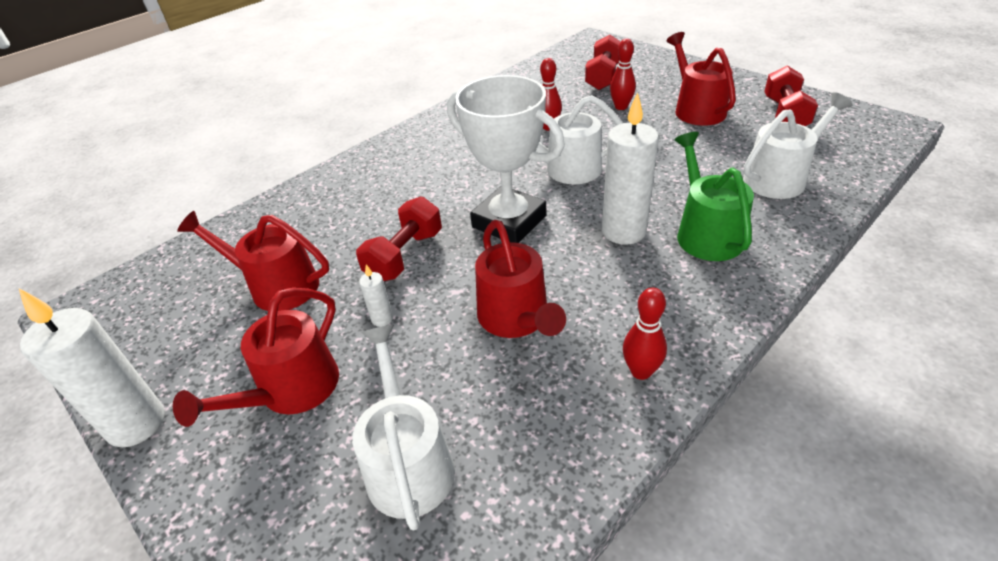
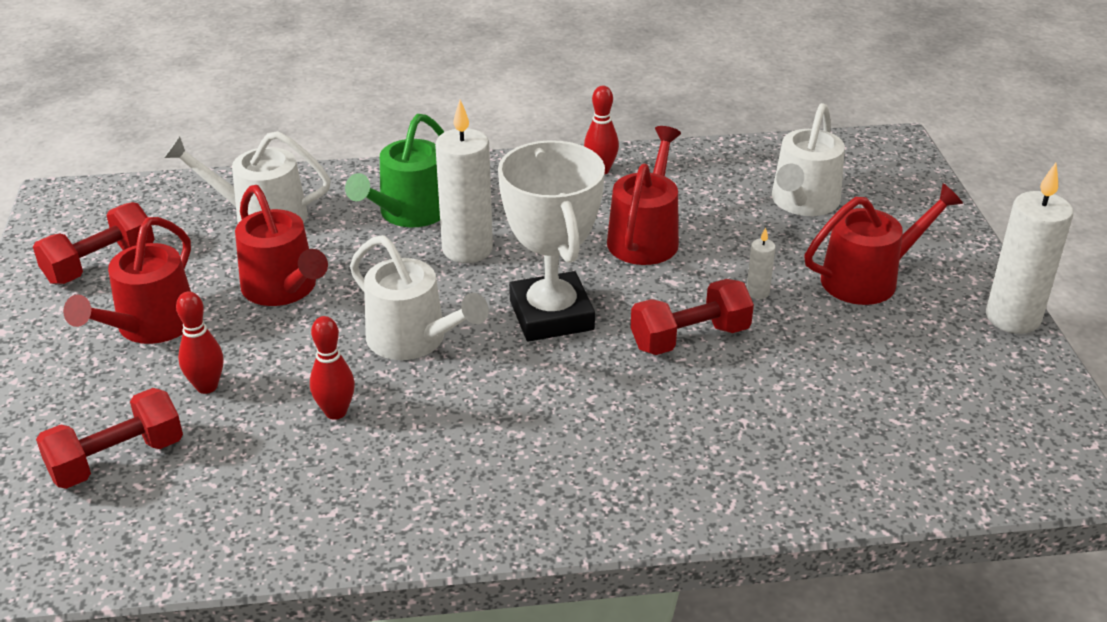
camera: 145 degrees left, 5 degrees down
(277, 286) = (845, 377): red watering can -> red watering can (283, 289)

